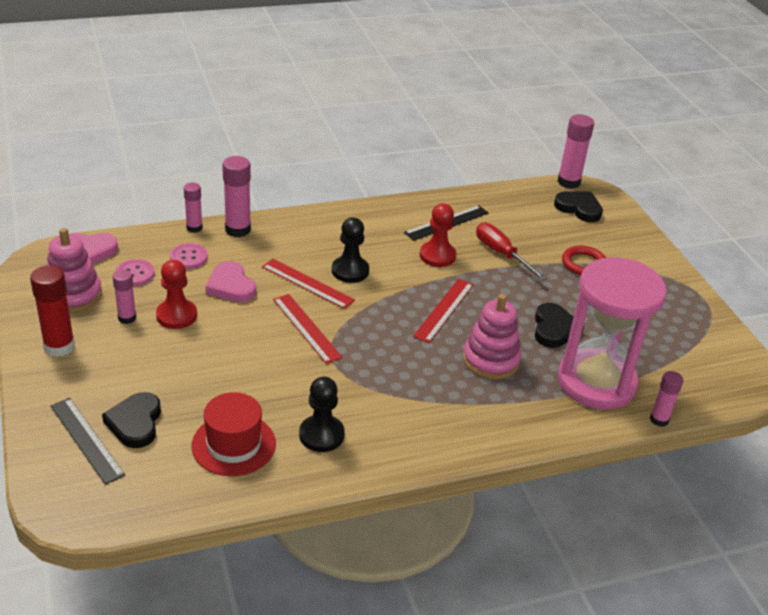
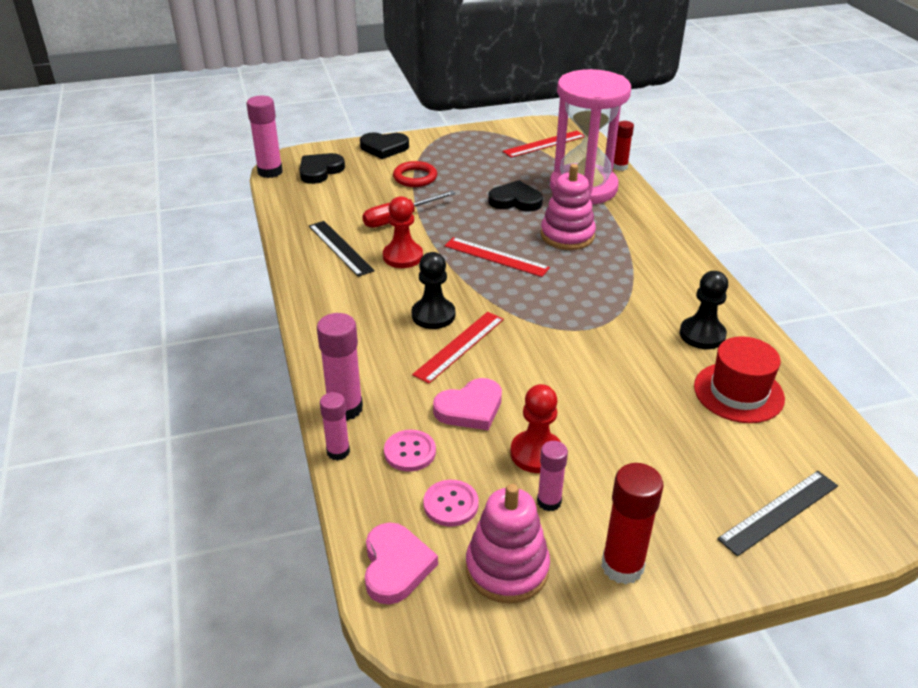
camera: 85 degrees left, 0 degrees up
(135, 423) = (736, 472): black heart -> black heart (384, 148)
(306, 328) = (541, 346): red ruler -> red ruler (544, 144)
(659, 419) = (620, 167): pink glue stick -> red glue stick

